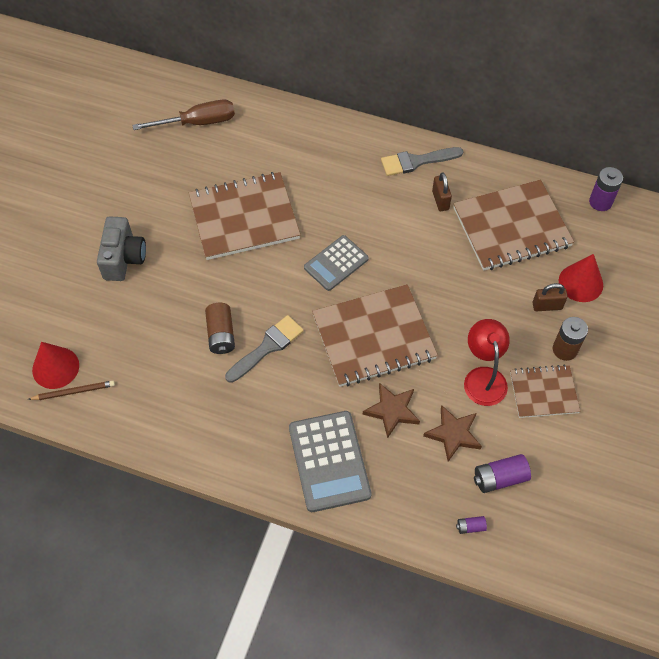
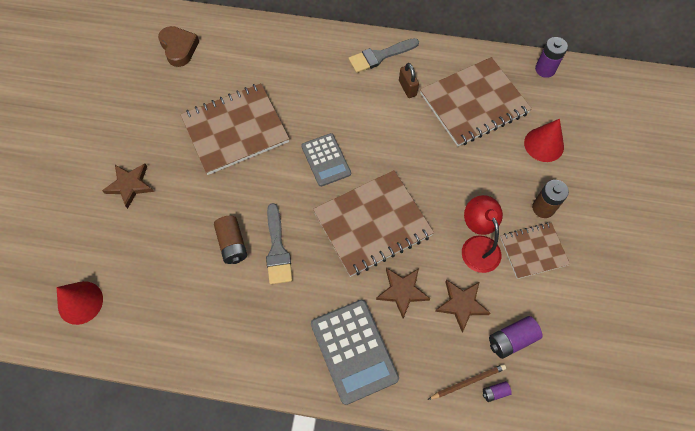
camera: 10 degrees left, 5 degrees up
(74, 391) = (101, 323): brown pencil -> brown pencil (468, 382)
(124, 258) = (130, 185): grey camera -> brown star
(198, 122) = (179, 48): brown screwdriver -> brown heart
(267, 347) = (277, 249): grey brush -> grey brush turned 135 degrees clockwise
(336, 263) = (326, 160): grey calculator -> grey calculator turned 60 degrees counterclockwise
(547, 306) = (519, 170): brown padlock -> none

